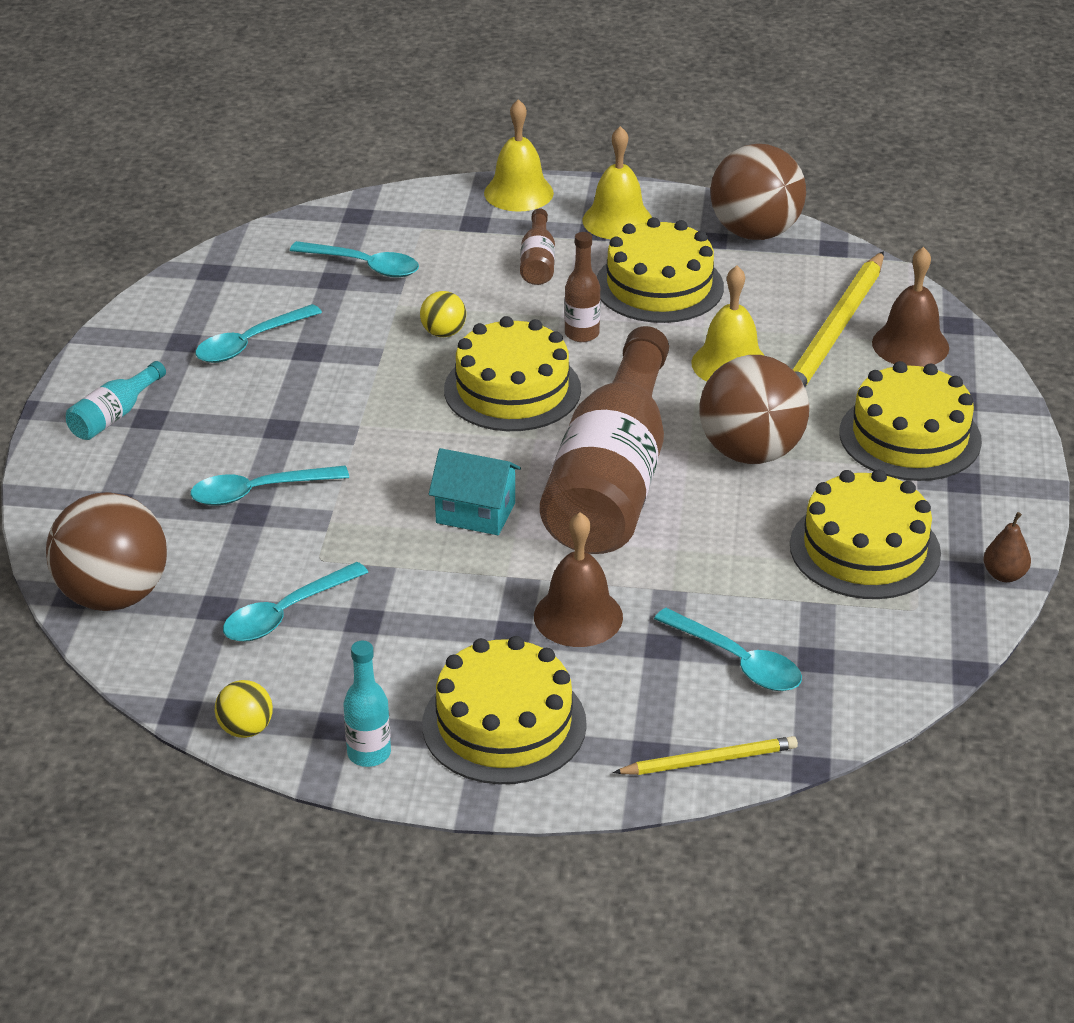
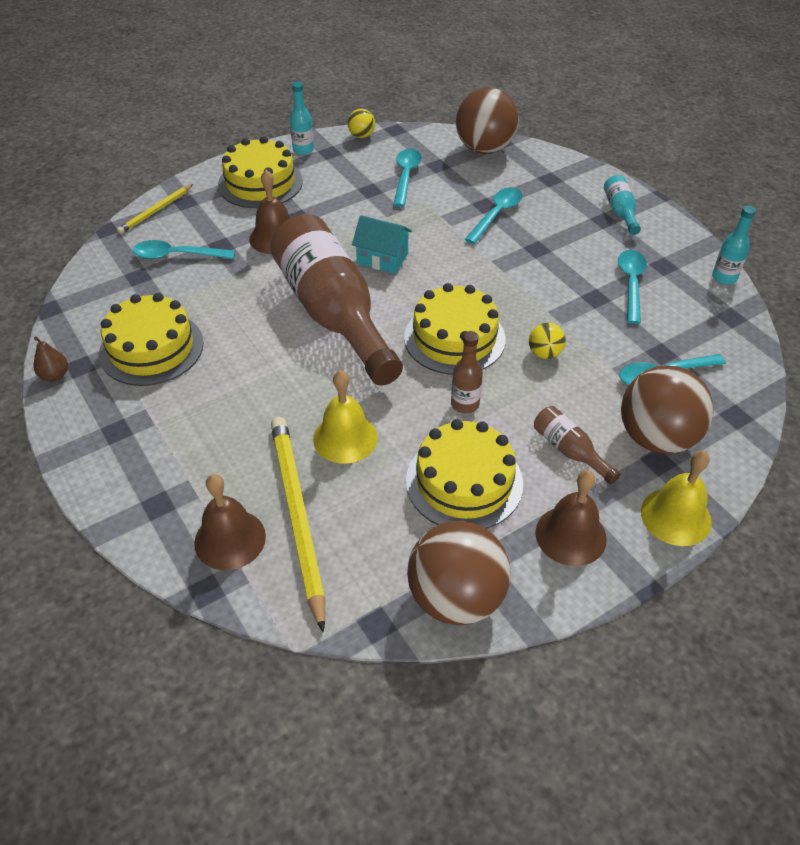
camera: 140 degrees right, 10 degrees up
(149, 301) = (724, 277): none -> turquoise bottle
(475, 513) = (382, 258): turquoise house -> turquoise house turned 45 degrees clockwise
(617, 220) = (570, 535): yellow bell -> brown bell
(750, 452) = (270, 375): brown ball -> brown ball (656, 437)
(910, 436) = (175, 447): yellow cake -> none

